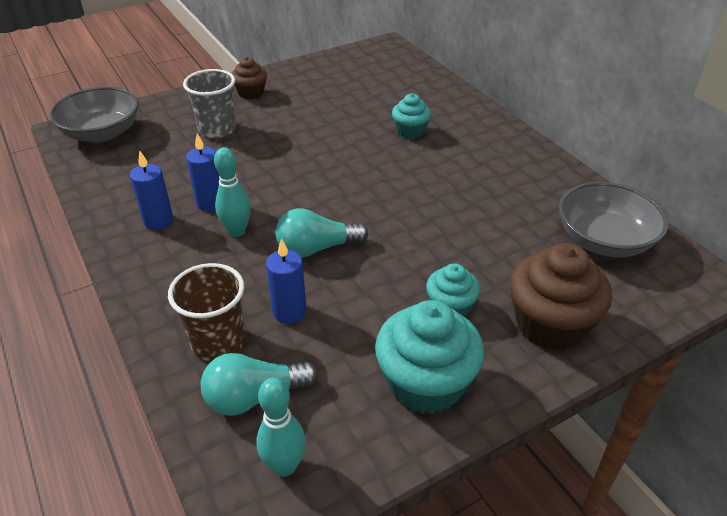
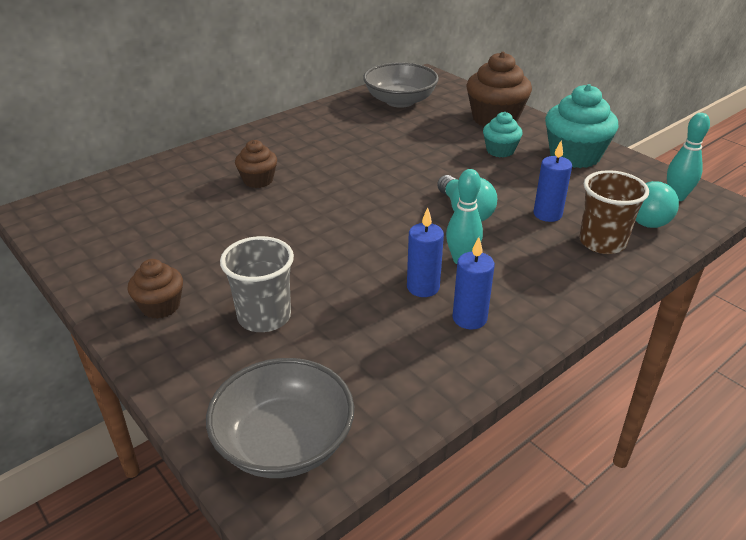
camera: 100 degrees left, 5 degrees down
(410, 131) = (258, 180): turquoise cupcake -> brown cupcake

